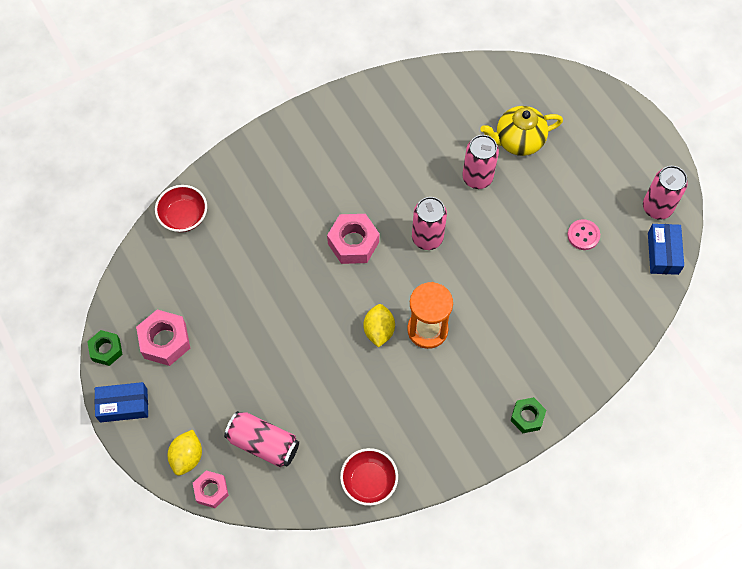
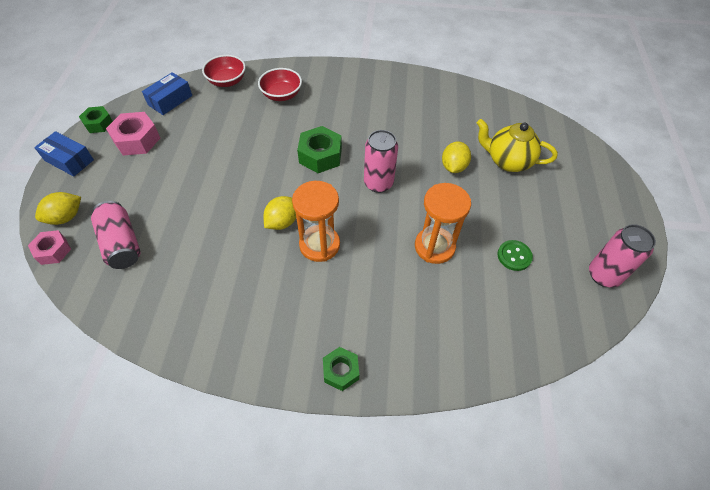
camera: 35 degrees right, 10 degrees down
(353, 243) = (320, 156): pink nut -> green nut
(369, 481) = (162, 327): red bowl -> red bowl (281, 95)
(477, 178) = (453, 167): pink can -> yellow lemon
(518, 268) = (434, 247): none -> orange hourglass
(583, 235) = (514, 256): pink button -> green button
(663, 253) = (584, 315): blue box -> blue box (170, 100)

